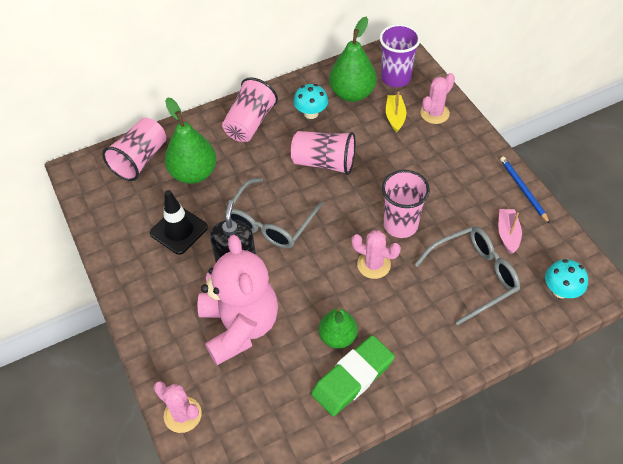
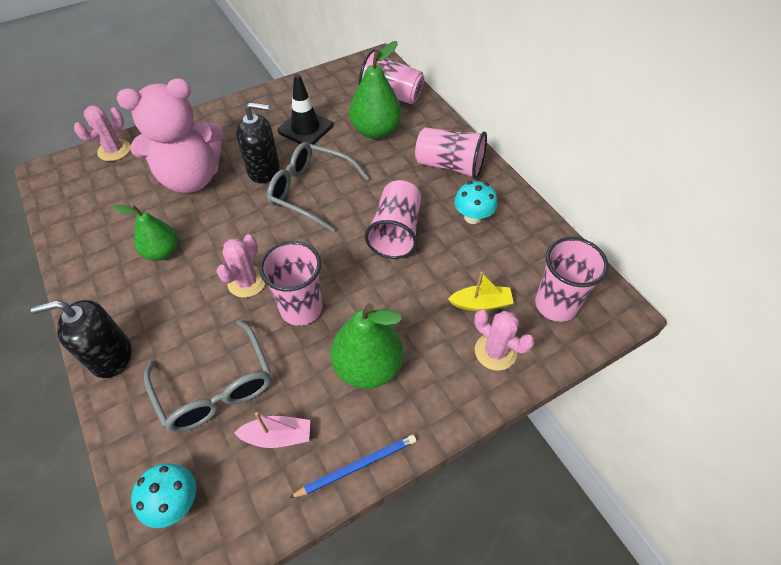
camera: 85 degrees right, 0 degrees up
(352, 93) = (514, 256): green pear -> green pear (368, 366)
(353, 378) = (112, 265): green eraser -> none
(396, 78) = (556, 305): purple cup -> pink cup
(450, 357) = (111, 356): none -> black soap dispenser

